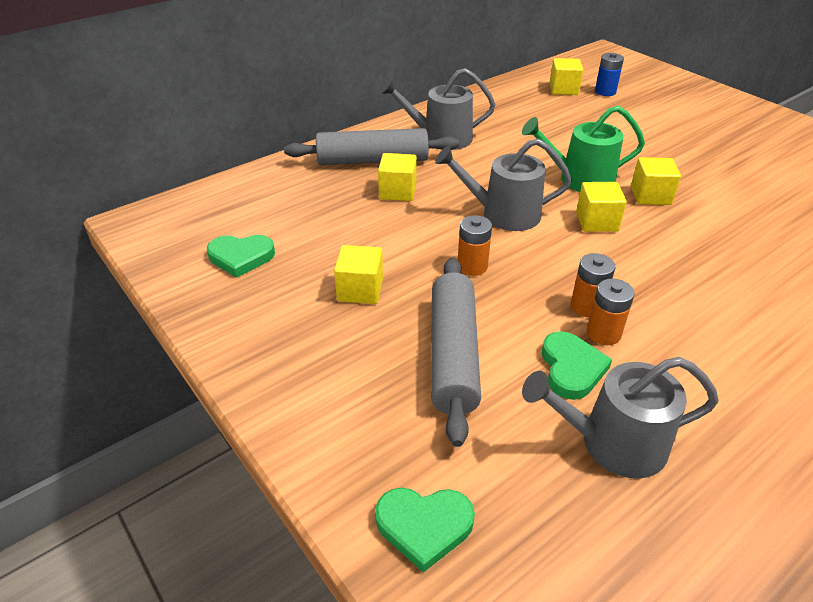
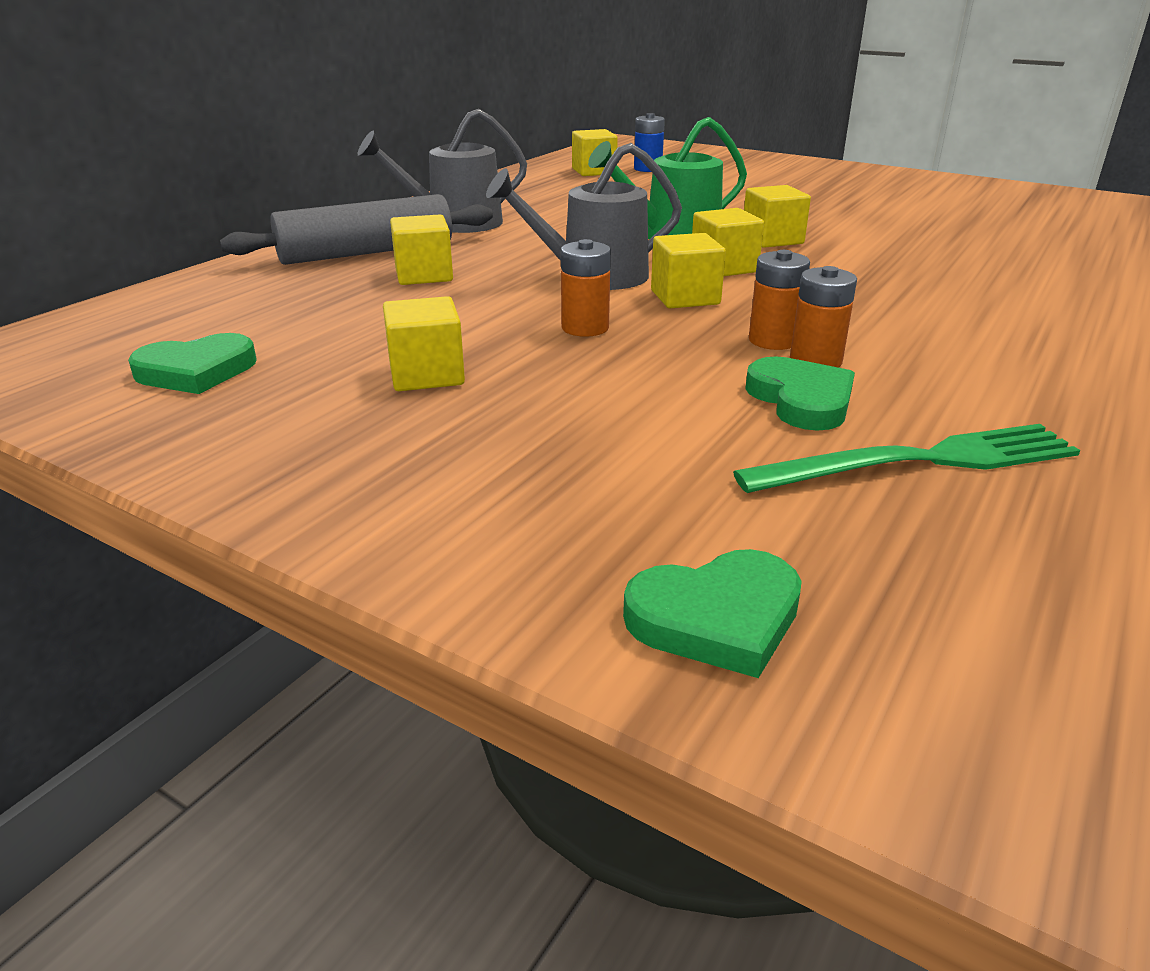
camera: 20 degrees left, 10 degrees down
(453, 354) = (621, 416): grey rolling pin -> none
(552, 249) = (685, 297): none -> yellow cube
(613, 443) = (920, 461): grey watering can -> green fork

